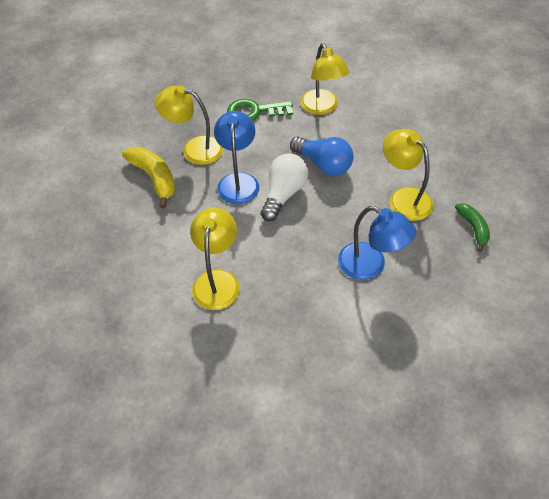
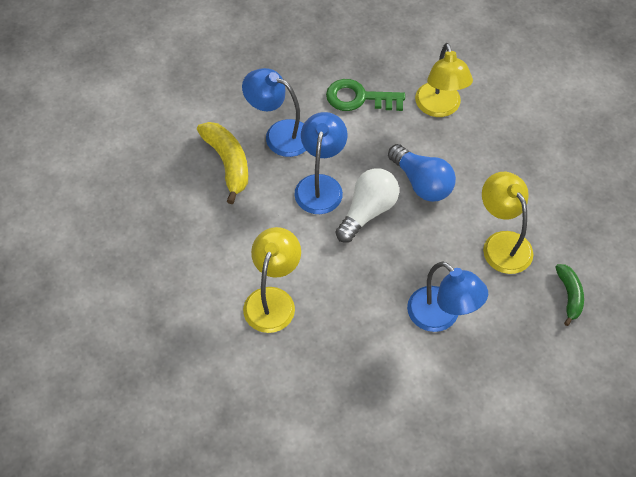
camera: 10 degrees right, 5 degrees up
(194, 149) = (279, 134): yellow lamp -> blue lamp

